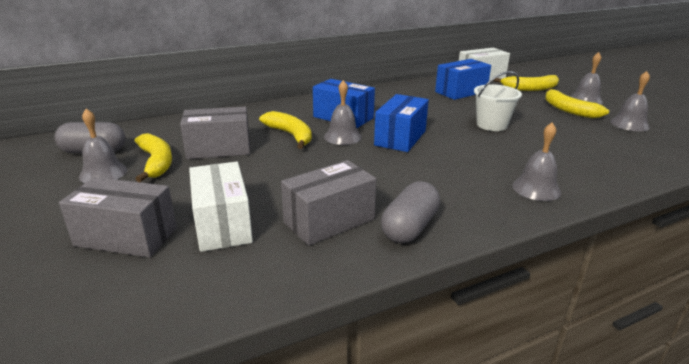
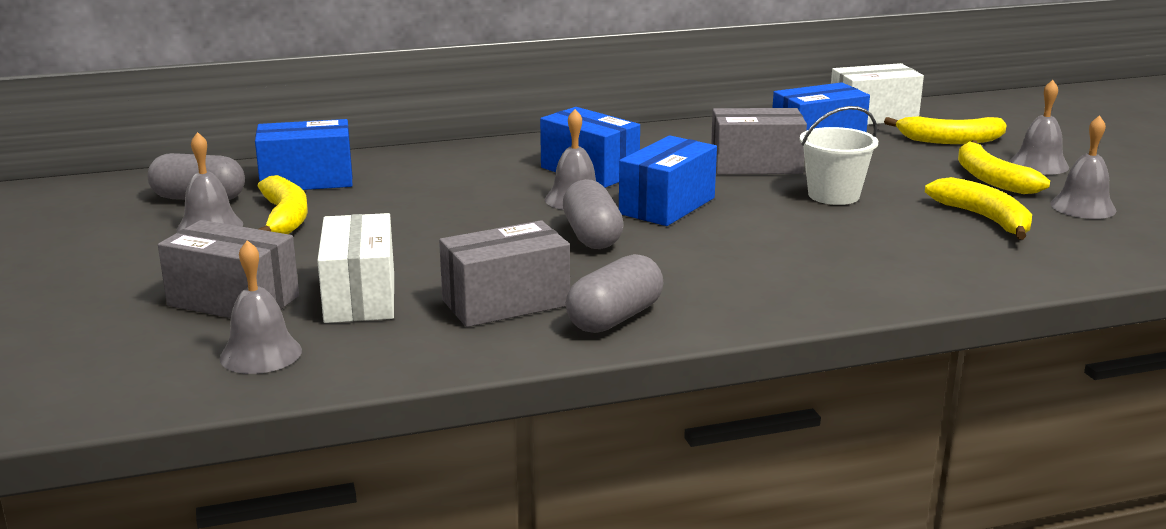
camera: 10 degrees right, 5 degrees down
(167, 134) = (307, 180): none -> blue box
(219, 149) = (379, 205): grey box -> grey box (755, 165)
(290, 135) = (493, 192): yellow banana -> yellow banana (984, 219)
(364, 162) = (592, 236): none -> grey capsule
(536, 188) = (837, 286): grey bell -> grey bell (260, 354)

